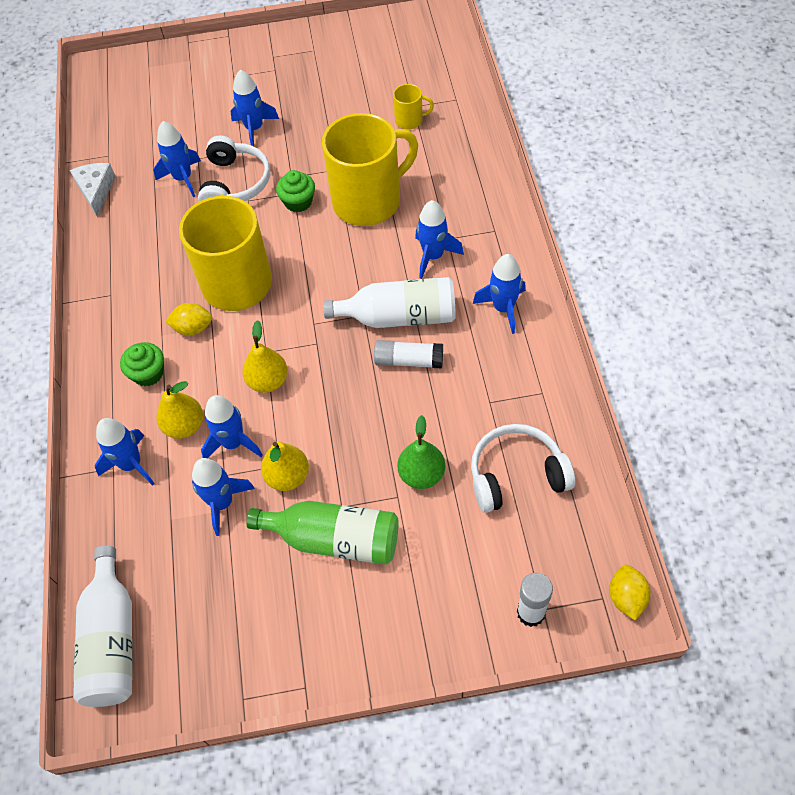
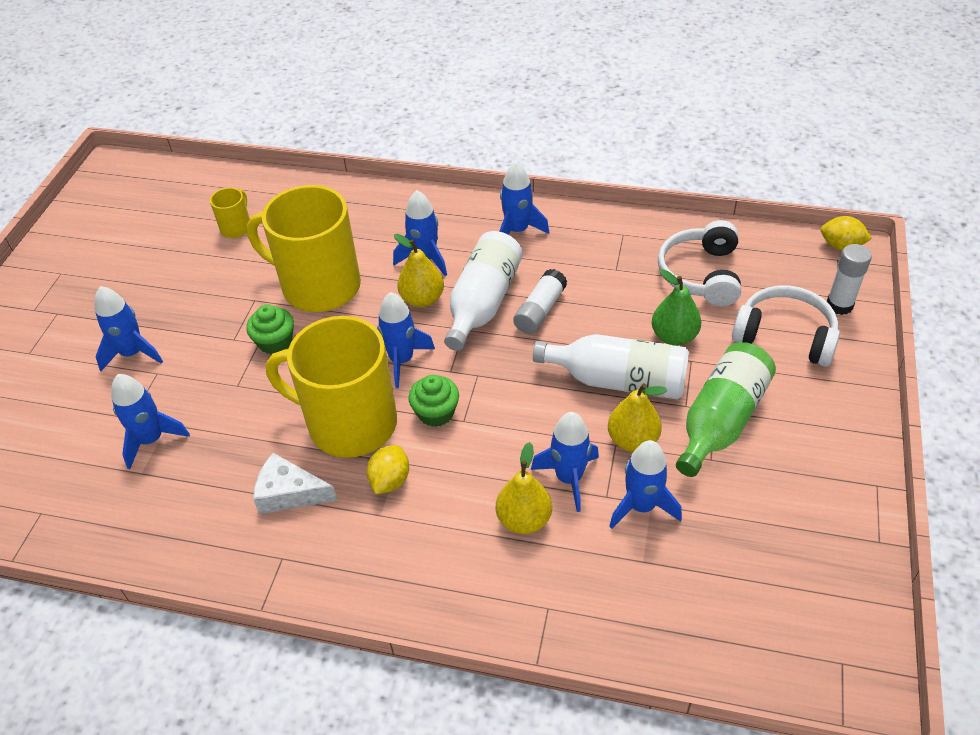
camera: 70 degrees left, 10 degrees down
(96, 191) = (92, 540): white cheese -> white cheese (289, 493)
(112, 640) = (781, 655): white bottle -> white bottle (618, 381)
(131, 464) = (552, 586): blue rocket -> blue rocket (401, 360)
(148, 373) = (429, 541): green cupcake -> green cupcake (436, 413)
(235, 183) = (202, 391): white headphones -> white headphones (785, 335)
(268, 381) = (504, 428): yellow pear -> yellow pear (422, 299)
(369, 201) = (319, 286): yellow mug -> yellow mug turned 60 degrees counterclockwise

